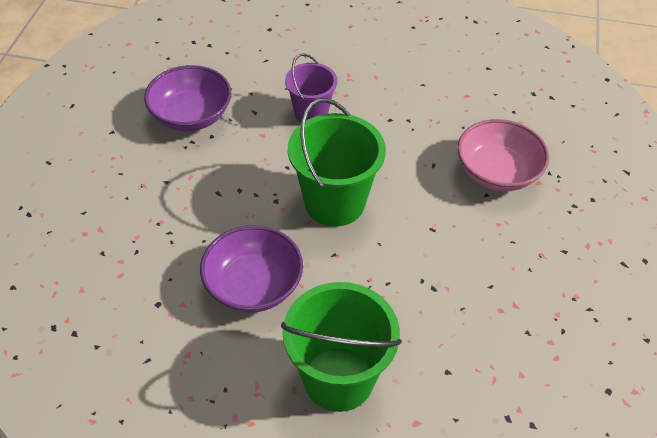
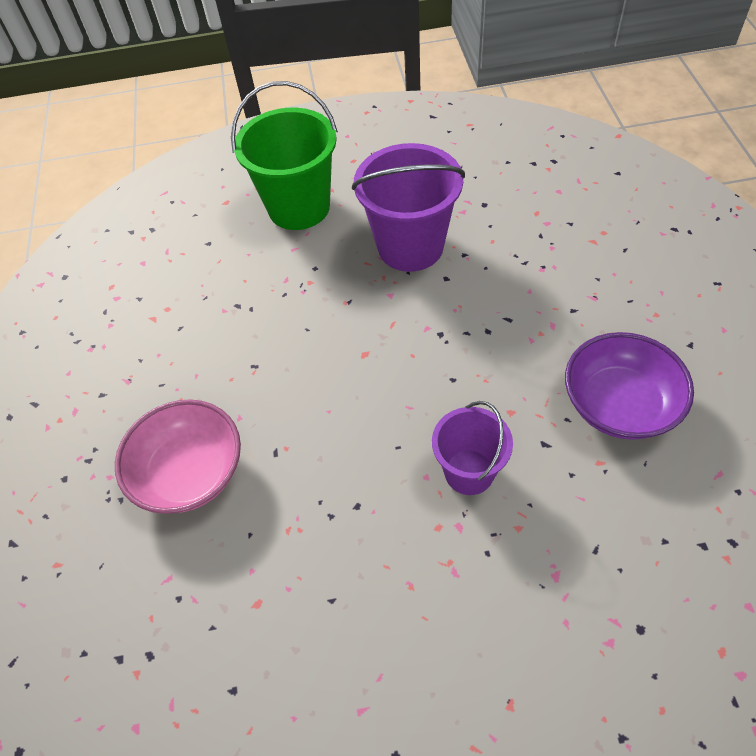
camera: 165 degrees right, 5 degrees up
(253, 285) = (410, 247): purple bowl -> purple bucket
(334, 202) = (374, 355): green bucket -> none

